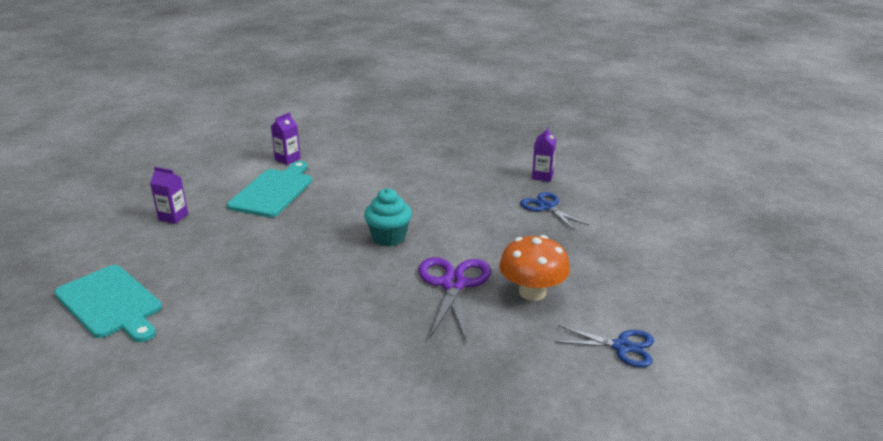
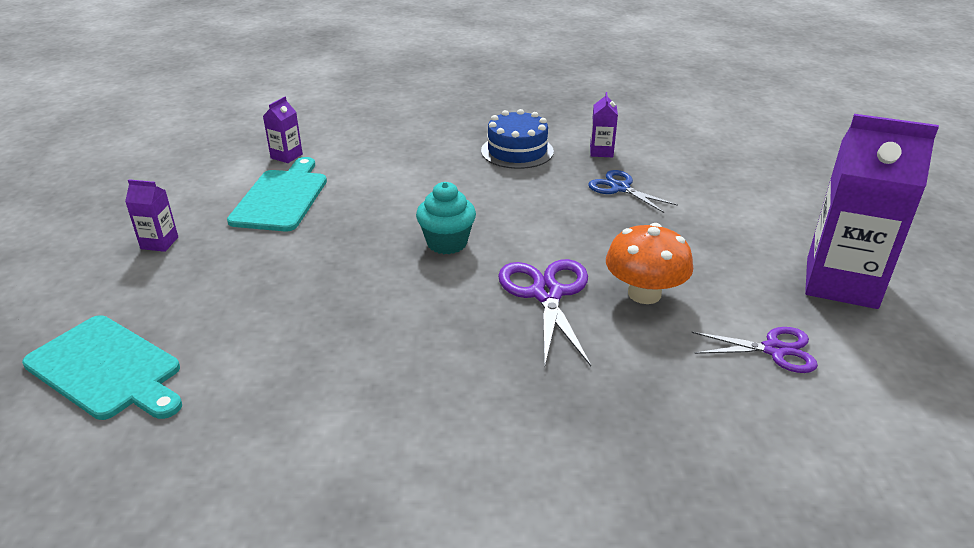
camera: 10 degrees left, 5 degrees up
(472, 170) = (517, 151): none -> blue cake
(622, 347) = (774, 350): blue scissors -> purple scissors
(703, 301) = (841, 283): none -> purple carton

